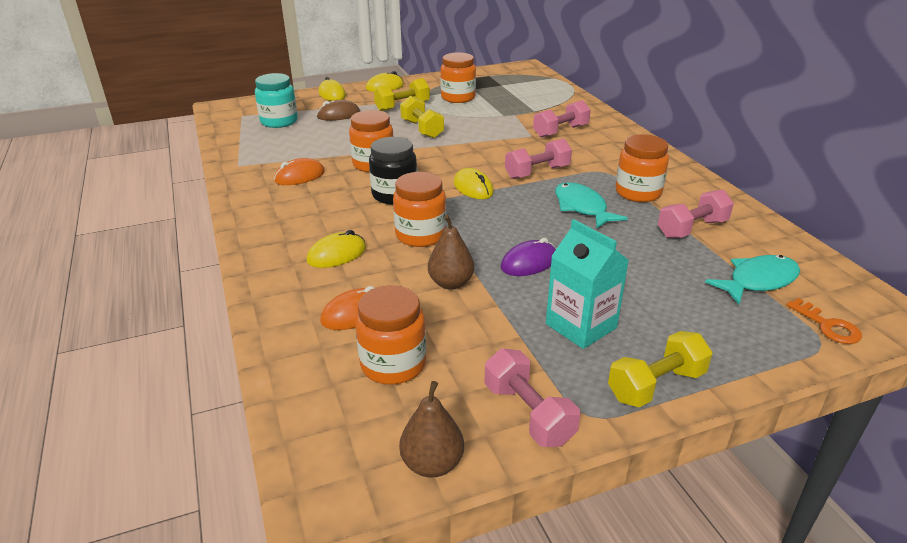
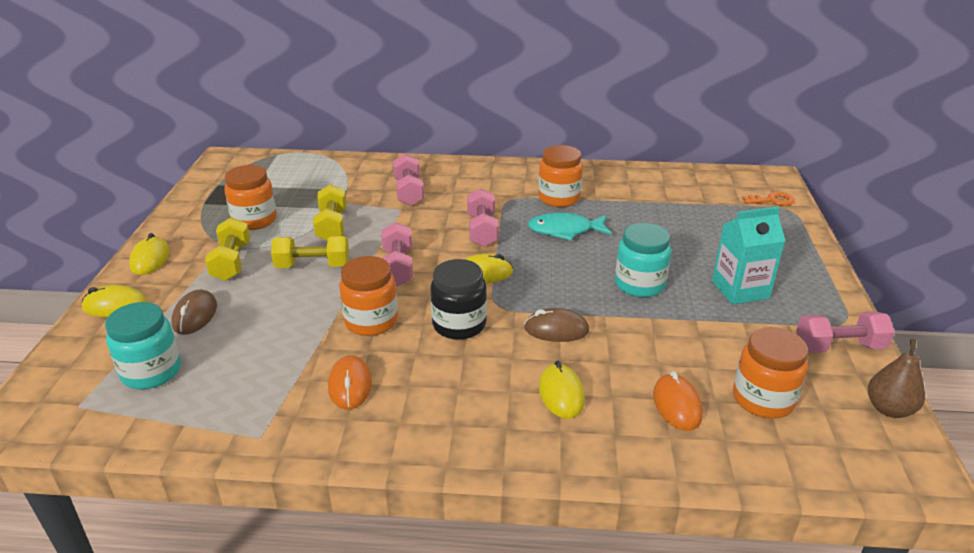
camera: 65 degrees left, 0 degrees up
(420, 235) = (556, 329): orange jar -> brown mouse
(451, 283) = (651, 334): brown pear -> none
(529, 263) = (639, 284): purple mouse -> turquoise jar
(656, 385) = (818, 283): yellow dumbbell -> yellow dumbbell (332, 226)
(692, 229) = (630, 198): pink dumbbell -> pink dumbbell (398, 267)
(758, 281) = (712, 202): turquoise fish -> none

